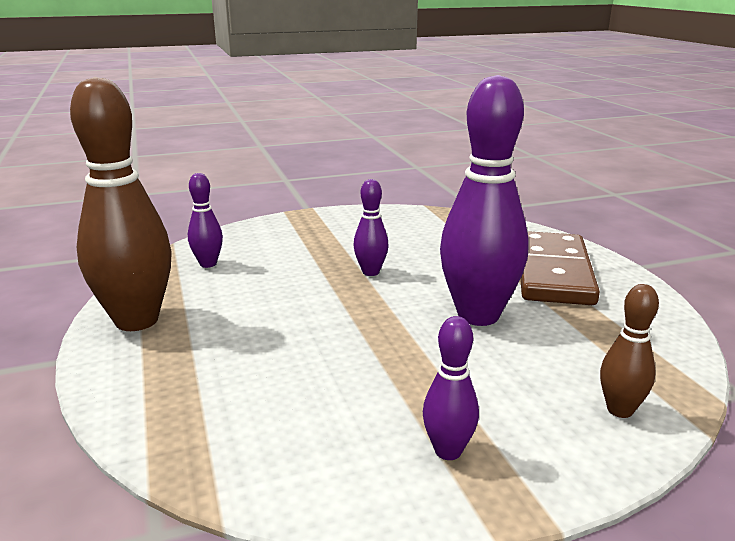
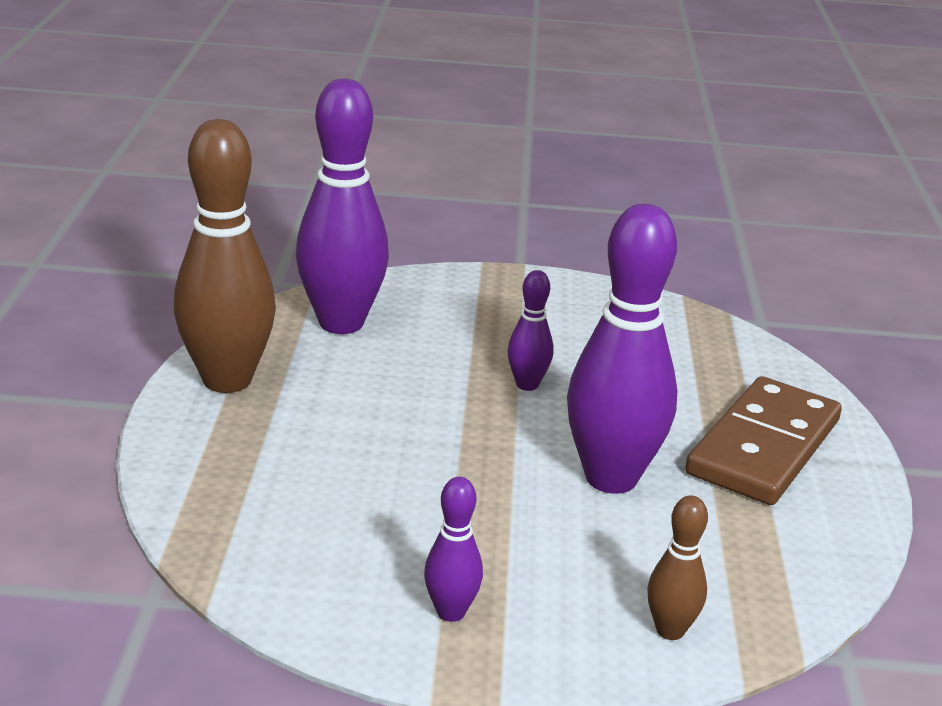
camera: 20 degrees right, 5 degrees up
(208, 264) = (341, 323): purple bowling pin -> purple bowling pin, size x2.12

